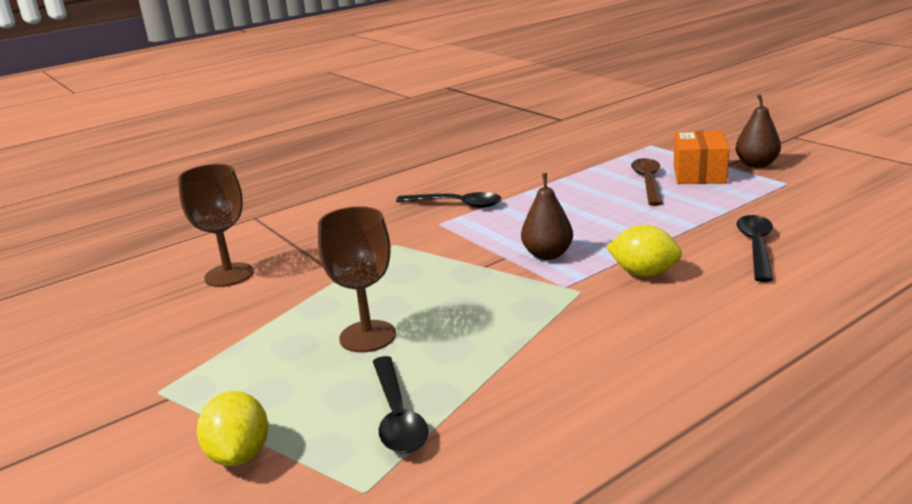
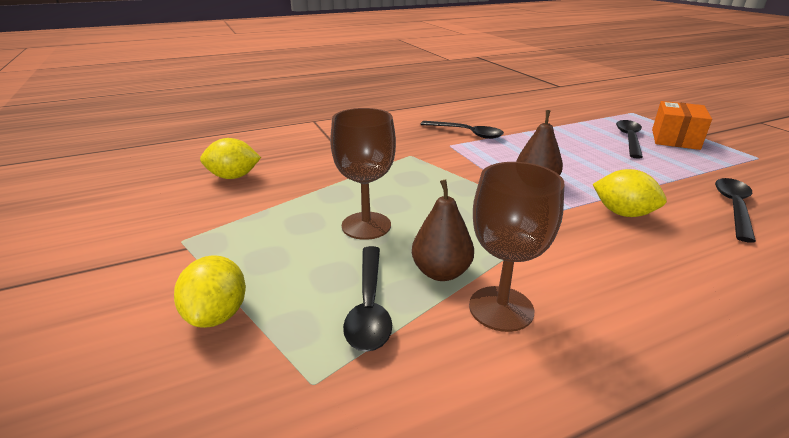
camera: 10 degrees right, 5 degrees up
(183, 308) = (233, 177): none -> yellow lemon
(229, 275) = (278, 158): brown goblet -> brown goblet (501, 308)
(648, 182) = (629, 139): brown spoon -> black spoon
(756, 164) = (727, 138): brown pear -> brown pear (441, 272)

